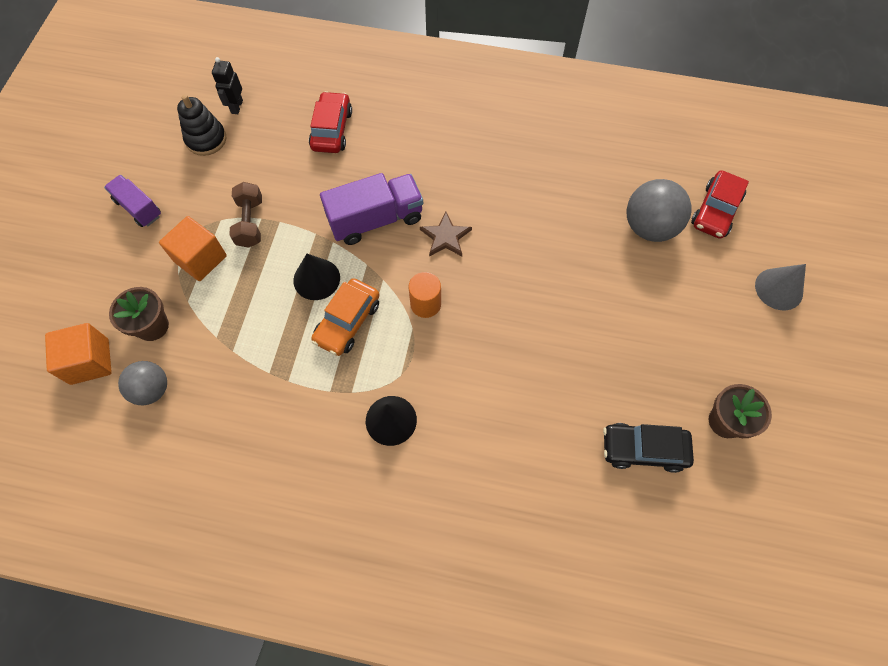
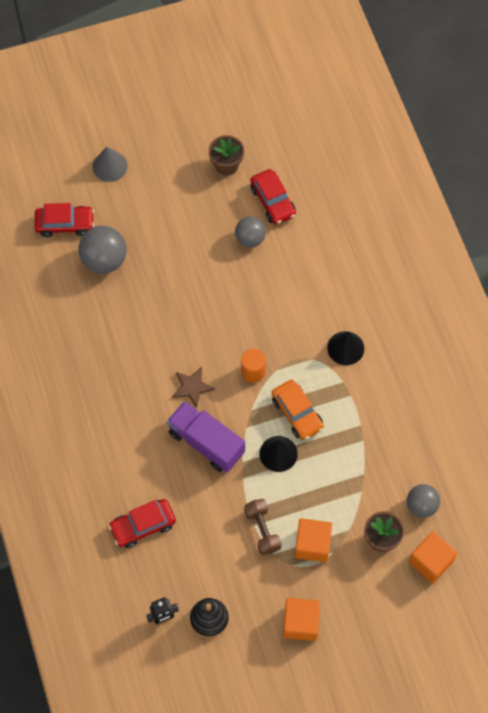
camera: 120 degrees left, 0 degrees up
(138, 208) = (300, 623): purple truck -> orange cube
(250, 223) = (262, 530): brown dumbbell -> brown dumbbell turned 75 degrees counterclockwise
(347, 322) = (297, 413): orange car -> orange car turned 60 degrees clockwise
(601, 392) = (250, 239): none -> grey ball
(643, 449) = (273, 201): black car -> red car

